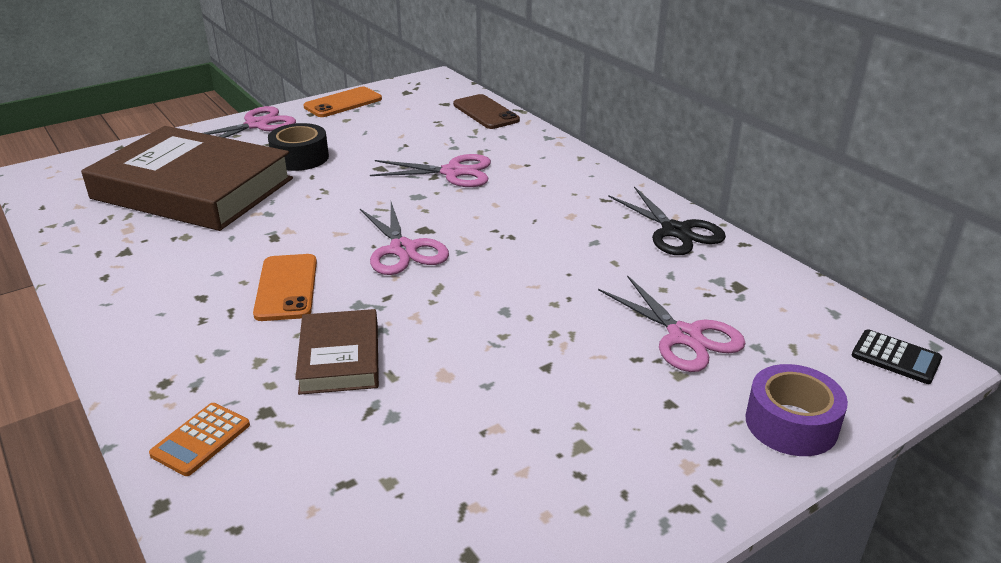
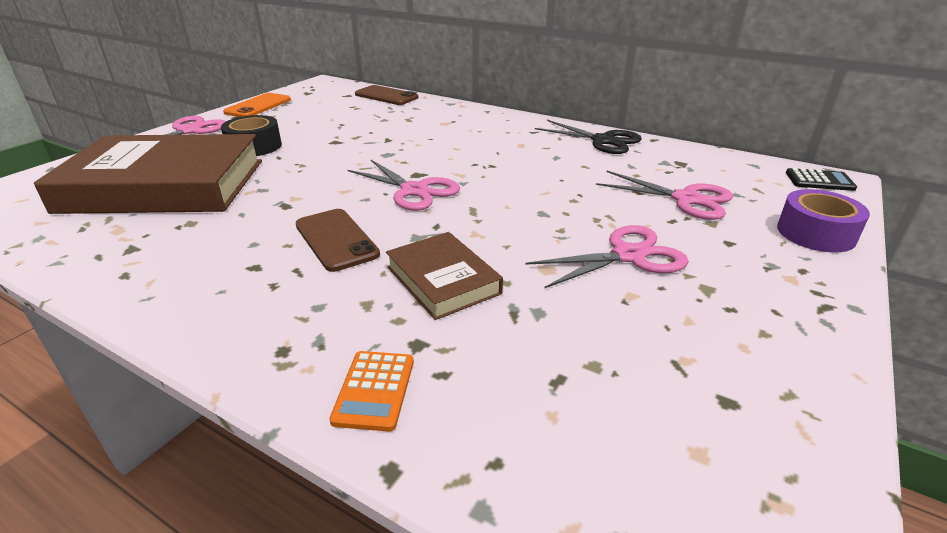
camera: 25 degrees left, 0 degrees up
(287, 287) = (336, 239): orange phone -> brown phone
(453, 172) = (401, 134): pink scissors -> pink scissors (628, 256)

